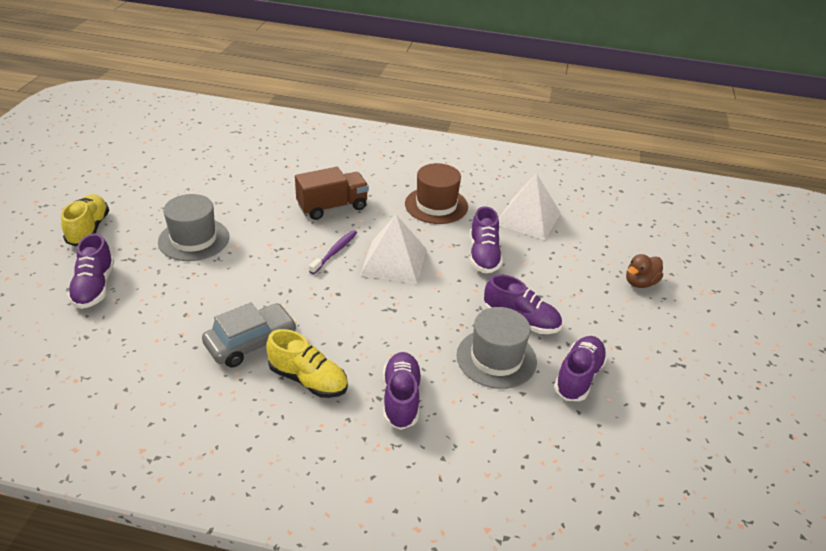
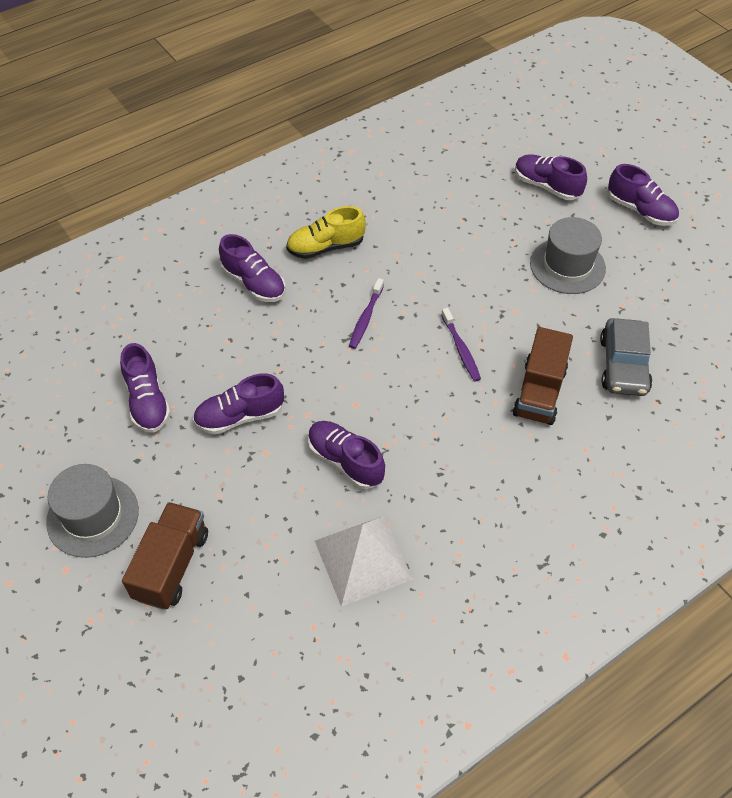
camera: 135 degrees right, 15 degrees up
(88, 229) = (640, 210): yellow shoe -> purple shoe
(251, 343) = (395, 237): grey car -> grey car (623, 365)
(360, 310) = (366, 318): none -> purple toothbrush
(393, 261) = (405, 382): white pyramid -> none
(436, 205) = (465, 487): brown hat -> none
(496, 358) = (223, 365): grey hat -> grey hat (93, 516)
(640, 283) = (172, 565): brown duck -> brown truck

